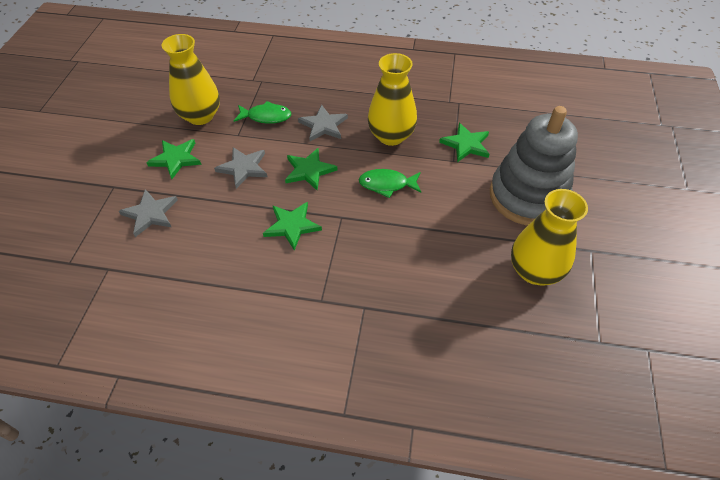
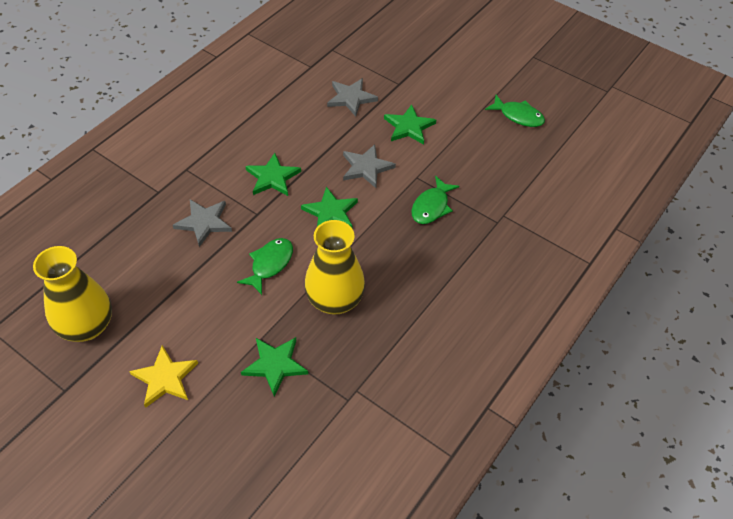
camera: 115 degrees right, 0 degrees up
(131, 99) = (518, 116): none -> green fish
(200, 116) = (462, 158): yellow vase -> none
(323, 125) = (389, 248): grey star -> grey star (204, 222)
(527, 196) = (165, 378): grey stacking toy -> yellow star

